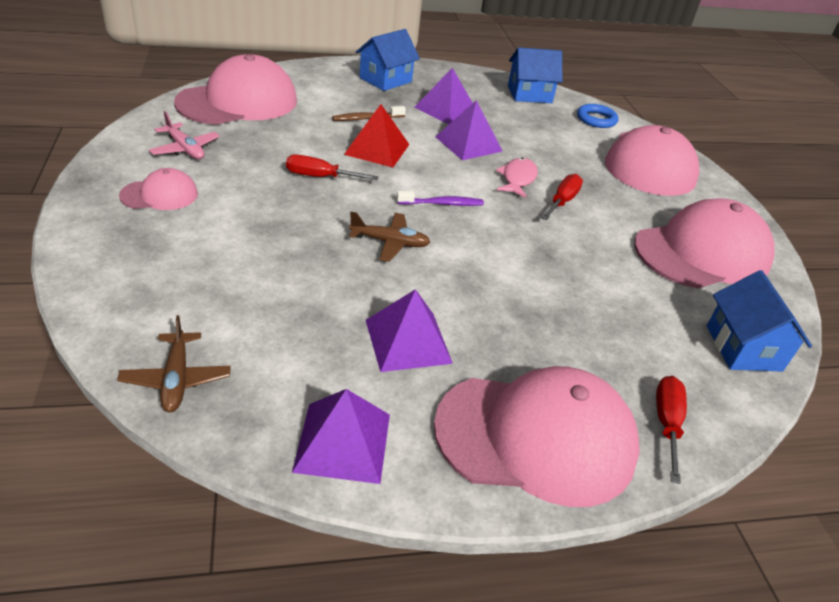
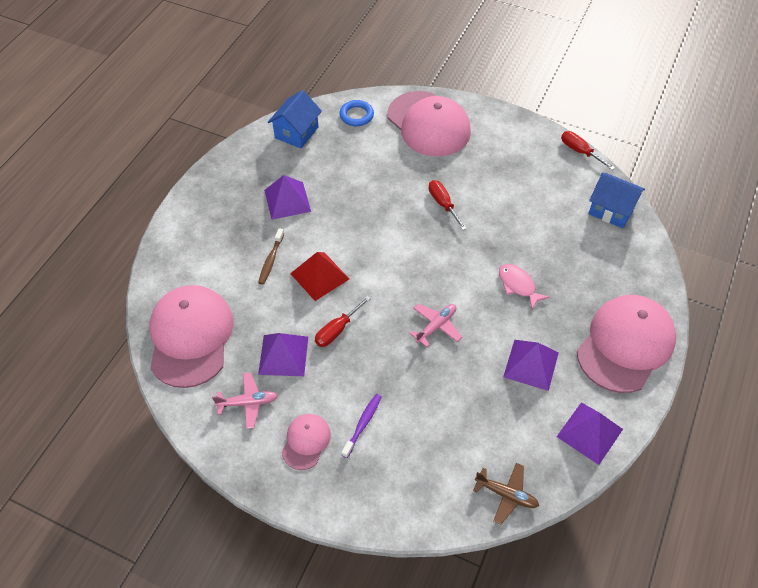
camera: 50 degrees left, 15 degrees up
(385, 80) = (215, 215): blue house -> none
(390, 242) = (436, 326): brown plane -> pink plane
(442, 204) = (409, 273): purple toothbrush -> purple toothbrush (363, 424)
(468, 144) = (344, 215): purple pyramid -> purple pyramid (283, 355)
(517, 179) = (404, 213): pink fish -> pink fish (518, 285)
(667, 424) = (643, 283): red screwdriver -> red screwdriver (580, 152)
(702, 252) = (530, 168): pink cap -> none

